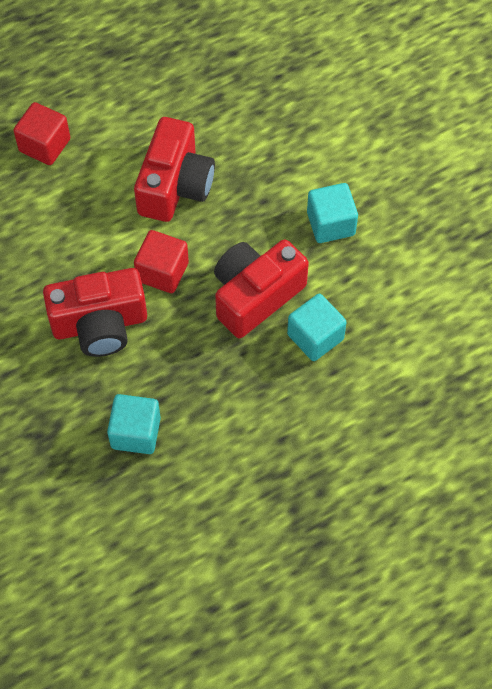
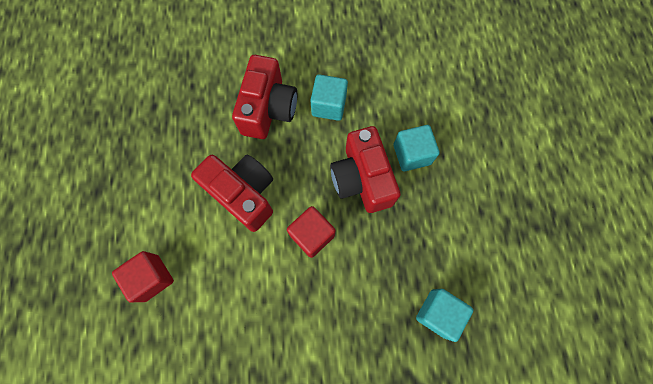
camera: 65 degrees left, 10 degrees up
(100, 324) = (335, 302): red camera -> red camera (268, 109)

